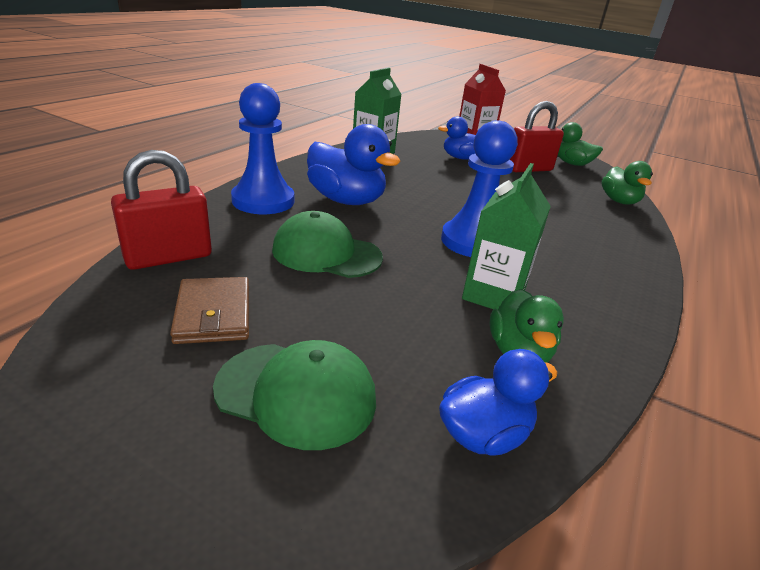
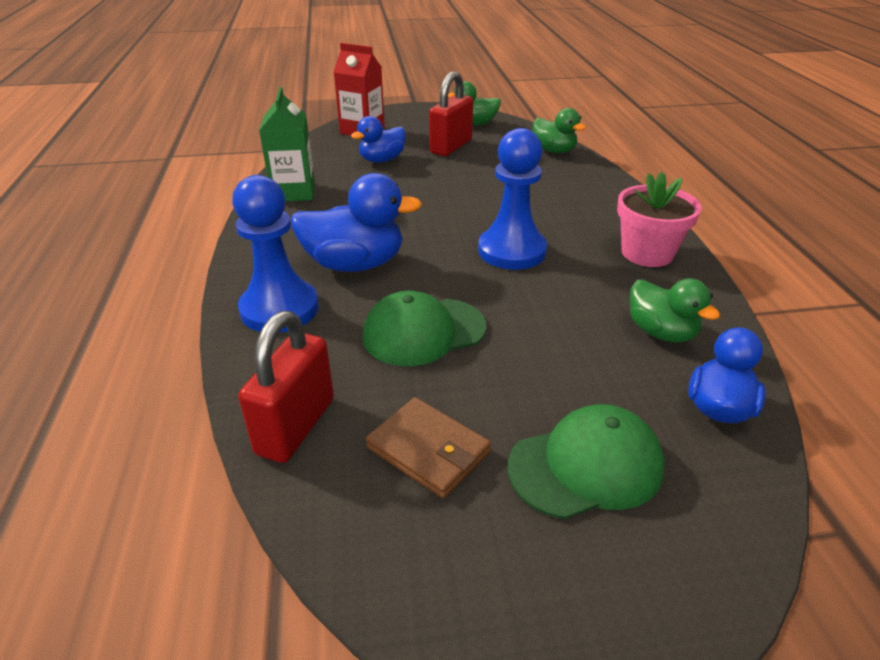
camera: 35 degrees left, 5 degrees up
(493, 294) = (588, 293): green carton -> none
(600, 297) = (647, 253): none -> pink flower pot

